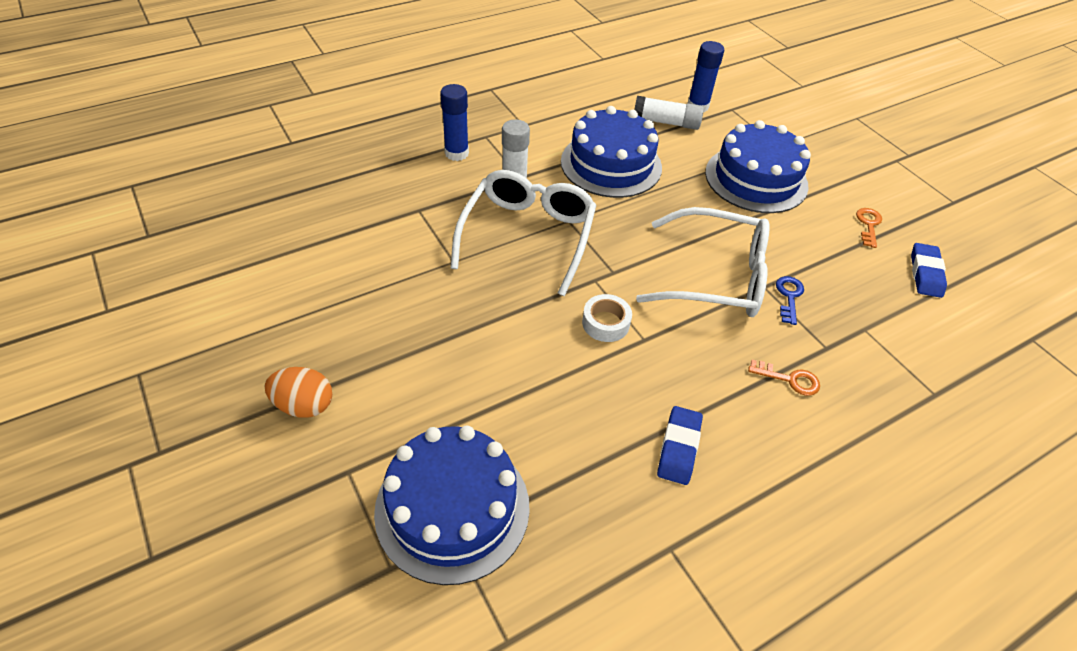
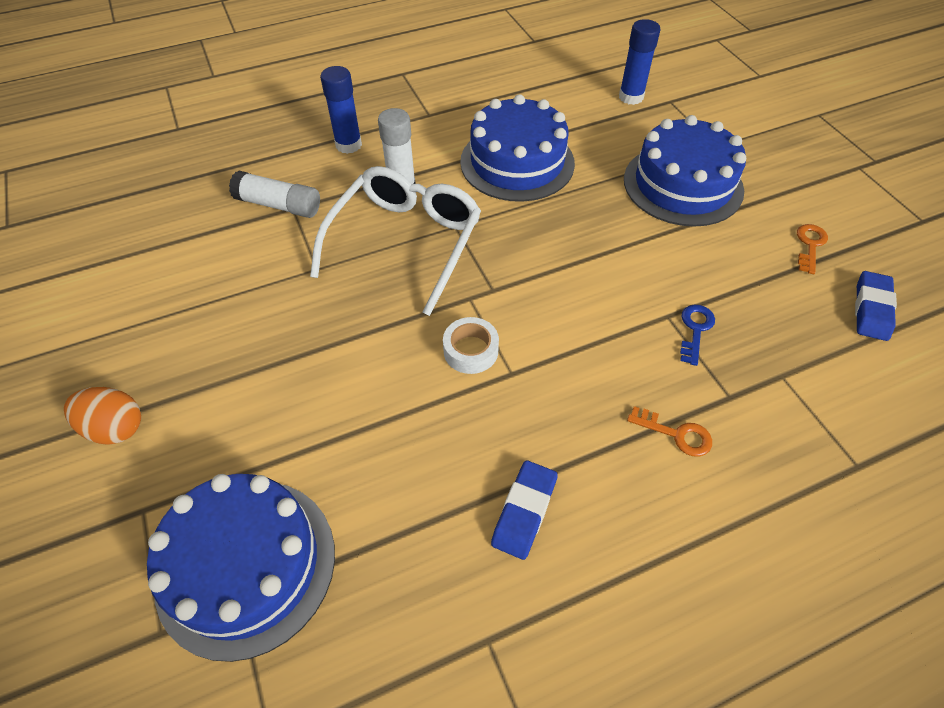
camera: 10 degrees right, 5 degrees up
(666, 122) = (590, 115): white glue stick -> white glue stick (279, 205)
(715, 276) = (611, 300): white glasses -> none

